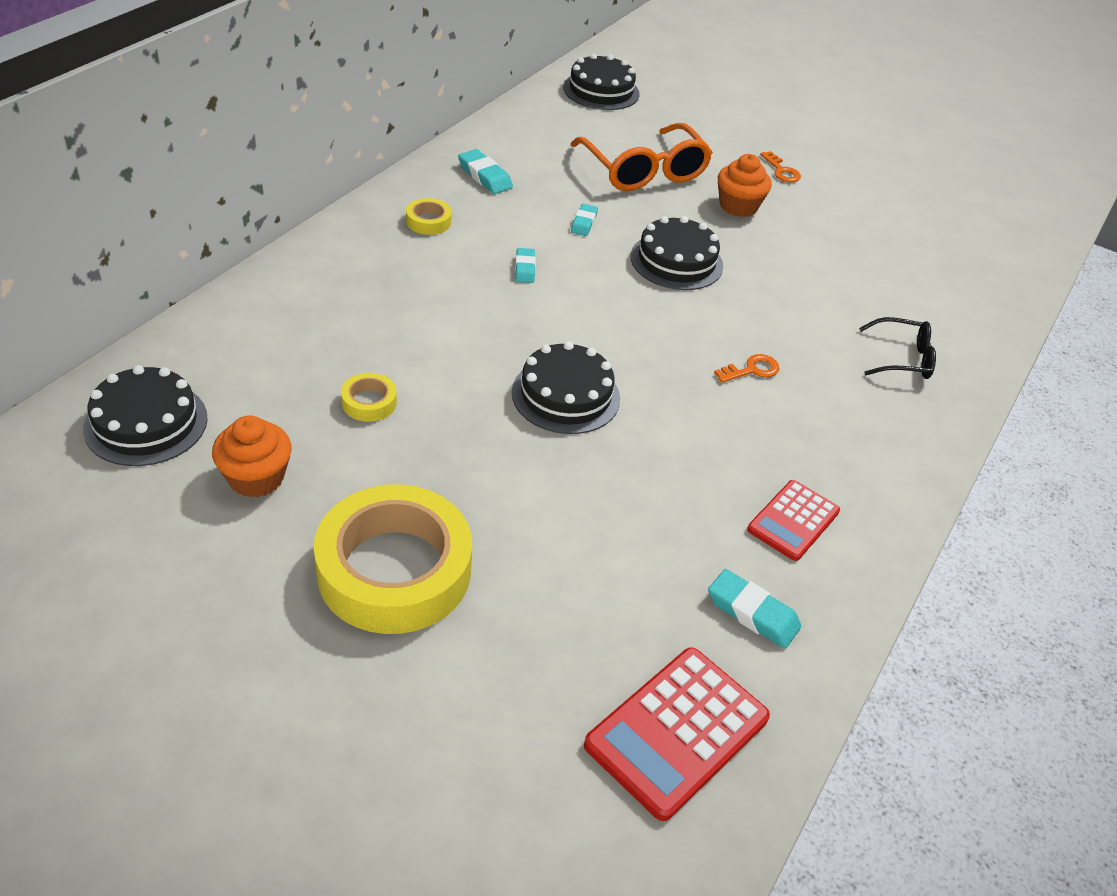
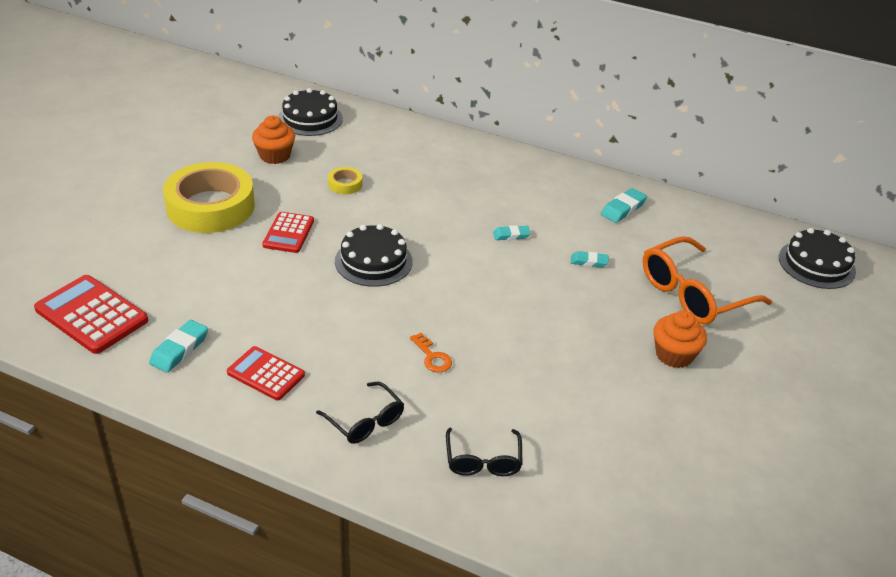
camera: 85 degrees right, 5 degrees down
(428, 221) = (546, 189): yellow tape -> none
(487, 476) = (288, 233): none -> red calculator
(676, 261) = (562, 314): black cake -> none
(781, 171) = (763, 389): orange key -> none
(861, 438) = (365, 421): none -> black glasses

